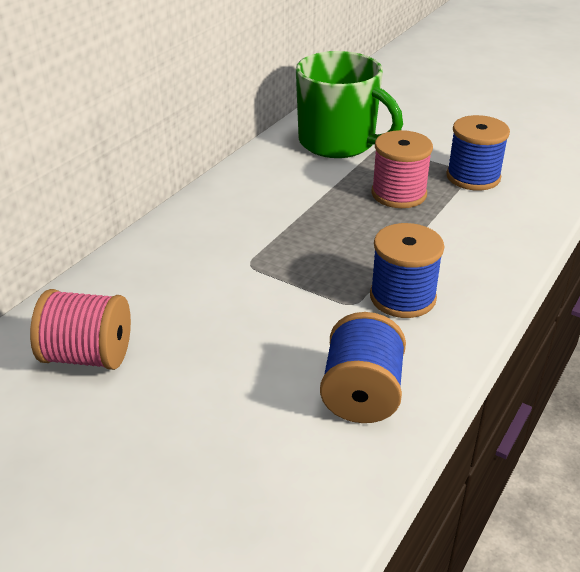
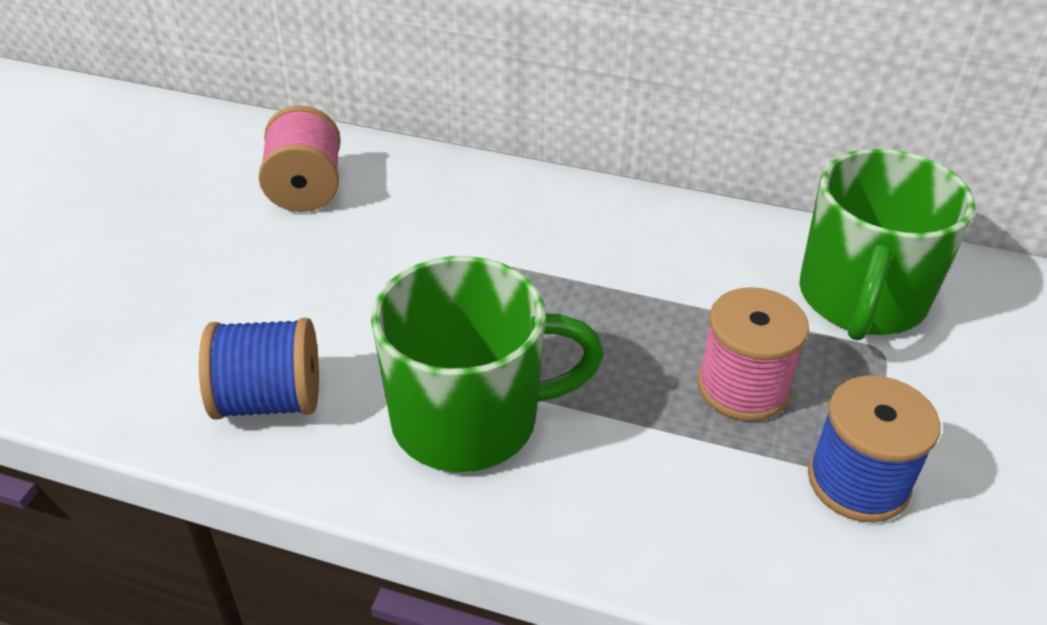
camera: 75 degrees right, 5 degrees up
(402, 297) = (470, 419): blue spool -> green mug

